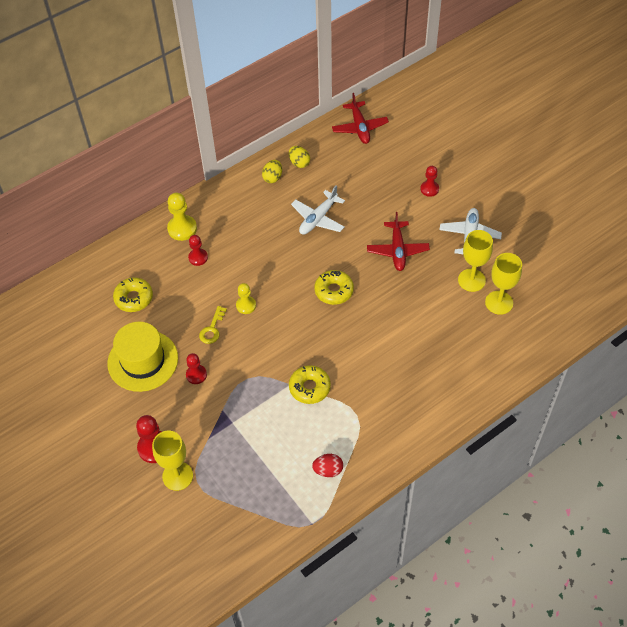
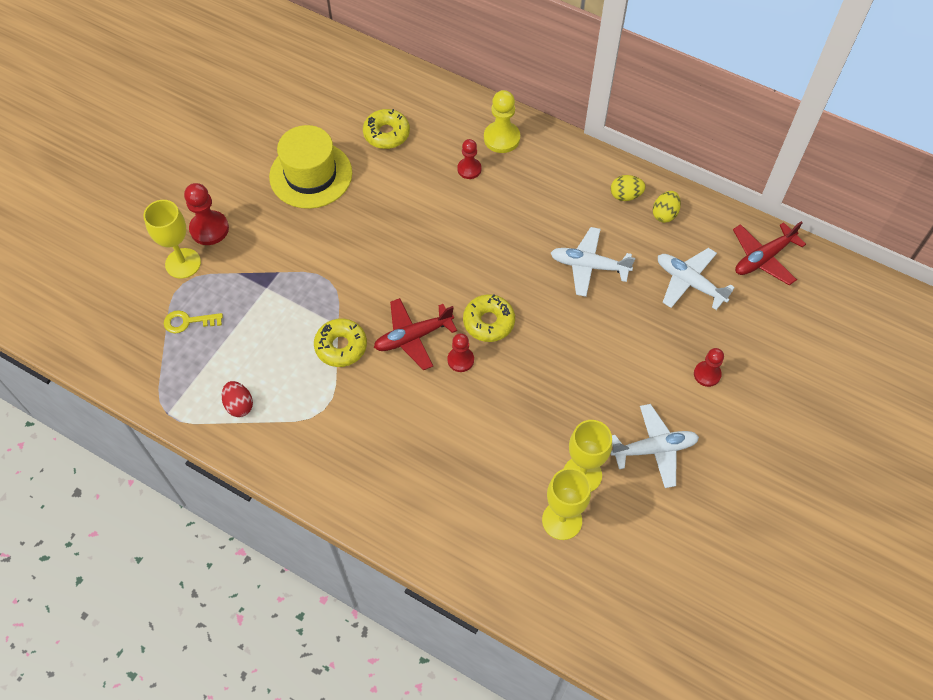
camera: 65 degrees right, 5 degrees up
(196, 375) = (313, 230): red pawn -> red pawn (460, 360)
(212, 329) = (379, 221): yellow key -> yellow key (188, 322)
(246, 305) = (425, 240): yellow pawn -> none
(359, 171) = (689, 282): none -> white plane
(397, 250) = (586, 370): red plane -> red plane (413, 337)

